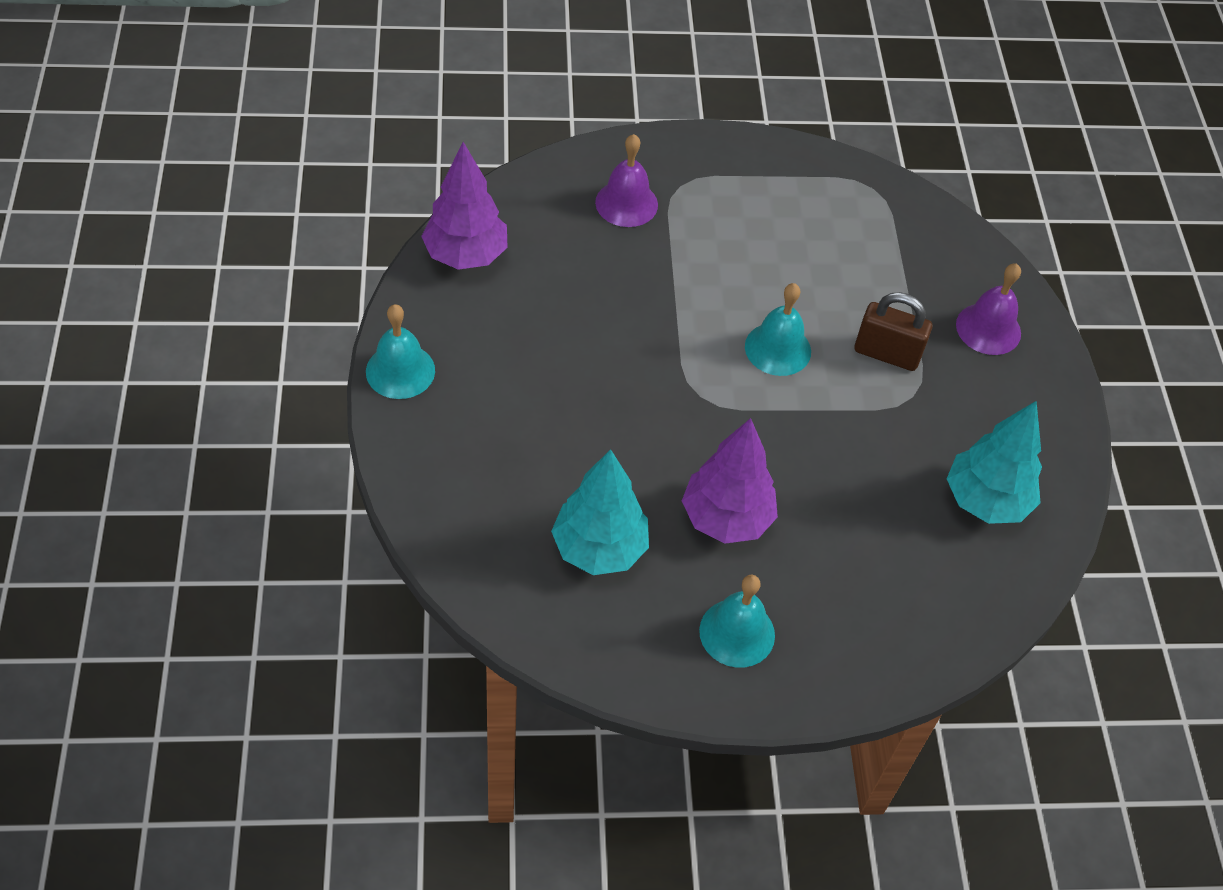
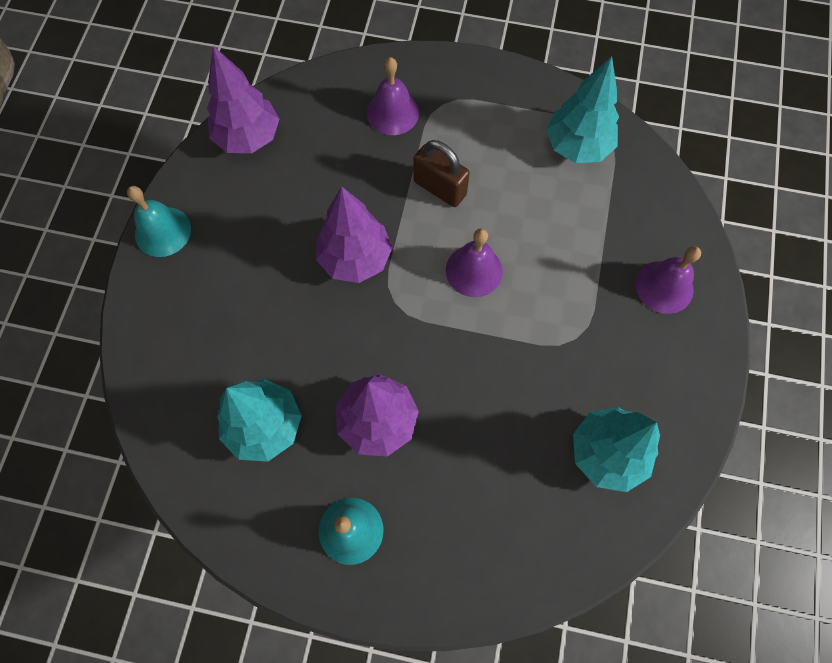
camera: 20 degrees right, 15 degrees up
(639, 360) = (355, 258): none -> purple tree
(778, 349) = (474, 270): turquoise bell -> purple bell
(846, 206) = (577, 146): none -> turquoise tree
(886, 354) = (566, 293): brown padlock -> brown padlock (439, 188)

